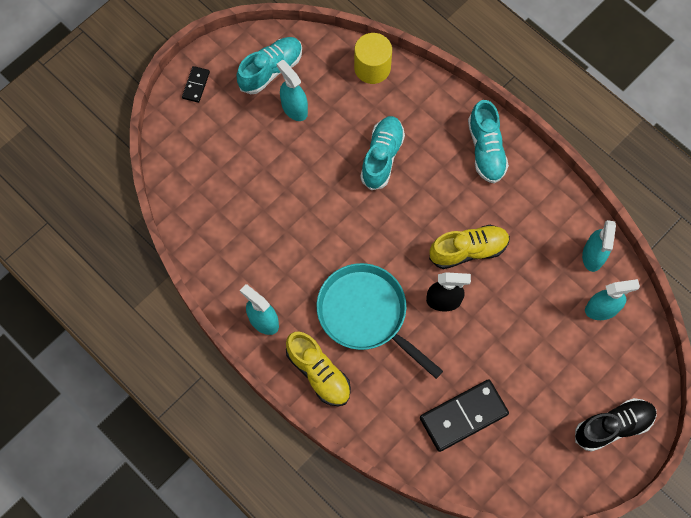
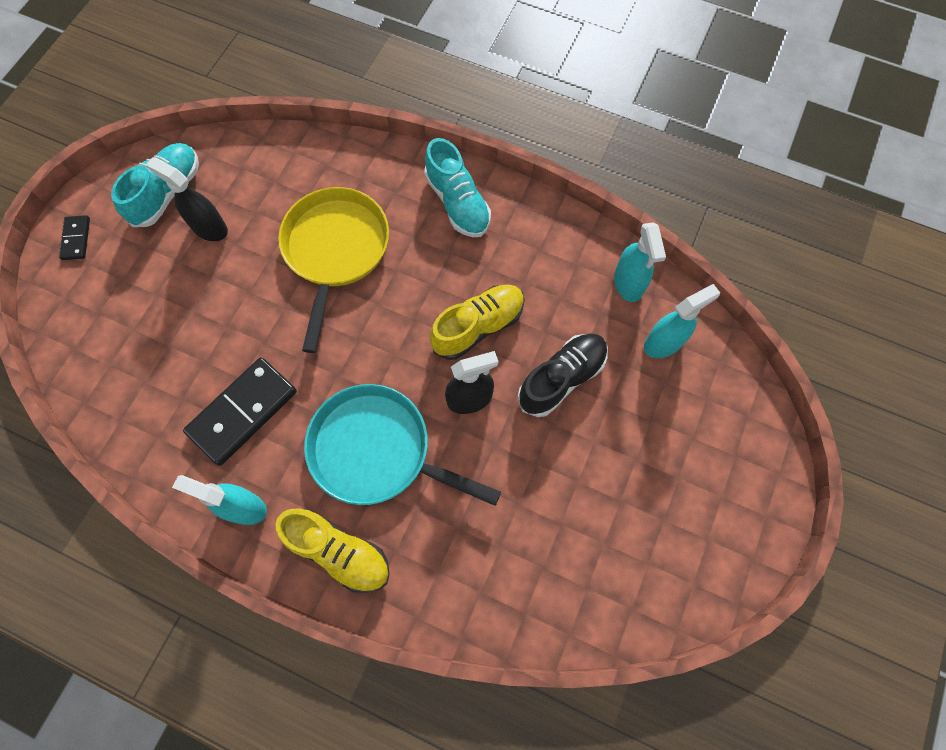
camera: 20 degrees left, 0 degrees up
(294, 108) = (209, 228): turquoise spray bottle -> black spray bottle
(372, 68) = (291, 153): yellow cylinder -> none
(382, 157) = (335, 250): turquoise shoe -> yellow pan
(463, 416) = (547, 540): black domino -> black domino (243, 412)
(613, 426) = (736, 483): black shoe -> black shoe (561, 378)

